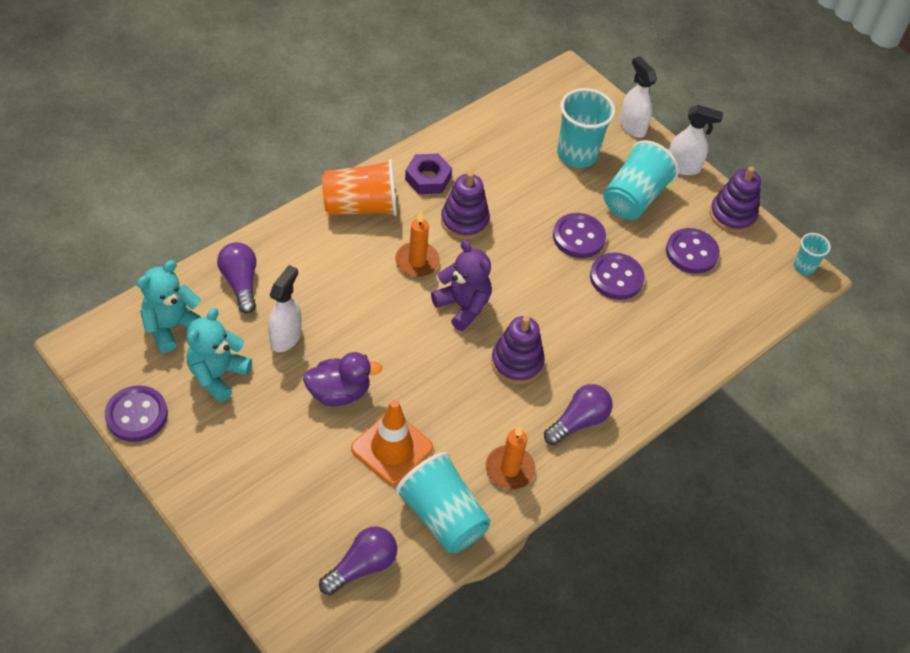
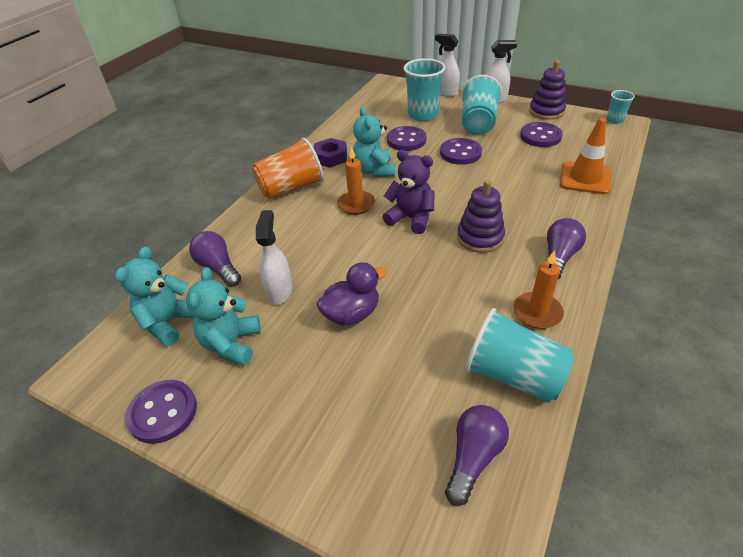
camera: 15 degrees left, 10 degrees down
(392, 448) = (427, 338): orange traffic cone -> orange traffic cone (585, 178)
(464, 221) = (374, 171): purple stacking toy -> turquoise teddy bear
(616, 278) = (505, 165): purple button -> purple button (406, 140)

